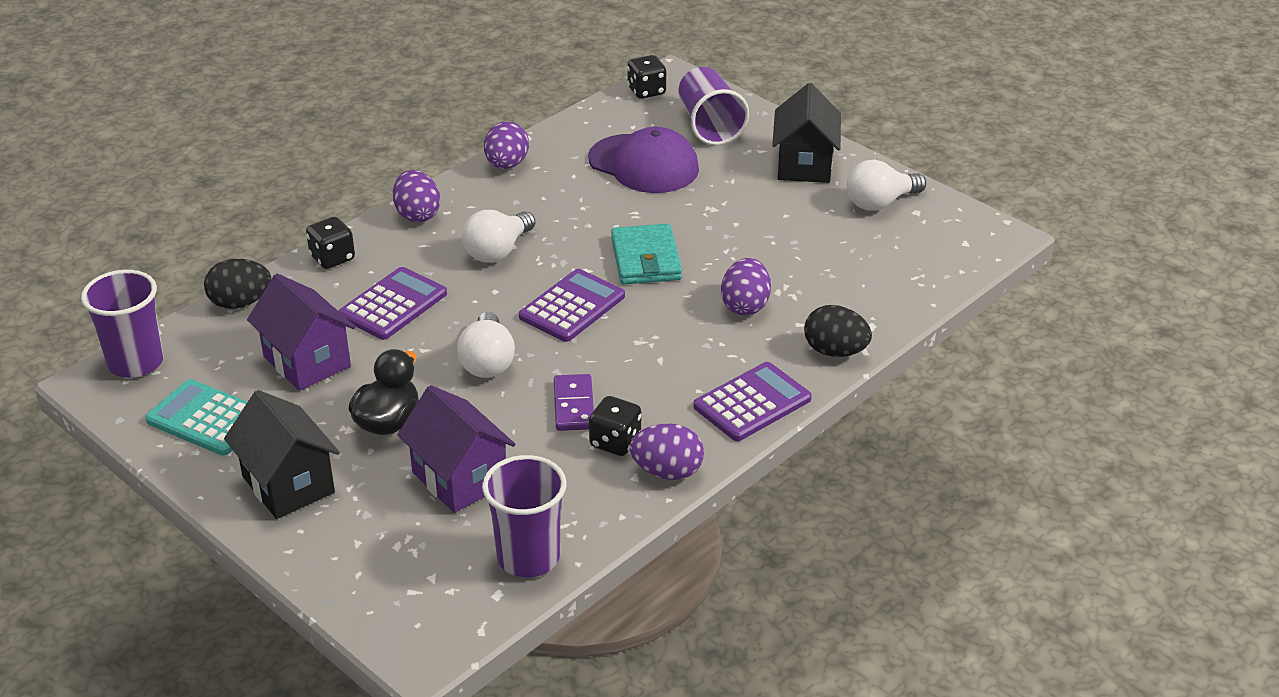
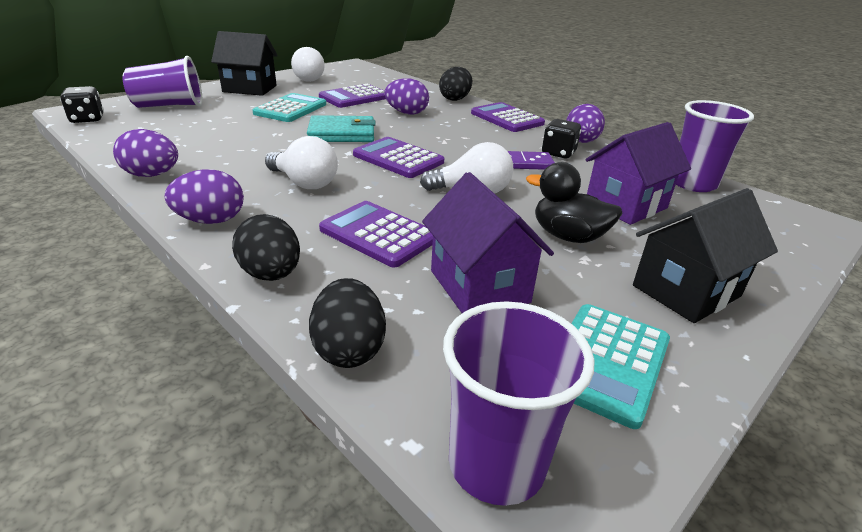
camera: 90 degrees left, 5 degrees down
(307, 361) = (479, 286): purple house -> purple house turned 75 degrees counterclockwise
(332, 258) = (271, 274): black dice -> black egg
(644, 164) = (206, 127): purple cap -> none
(728, 210) = (290, 109): none -> turquoise calculator
(802, 255) = (354, 97): none -> purple calculator

